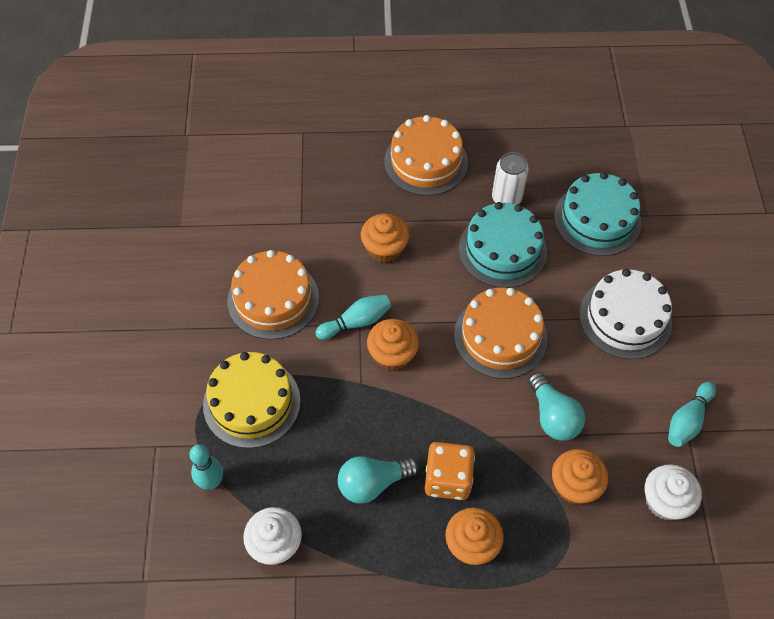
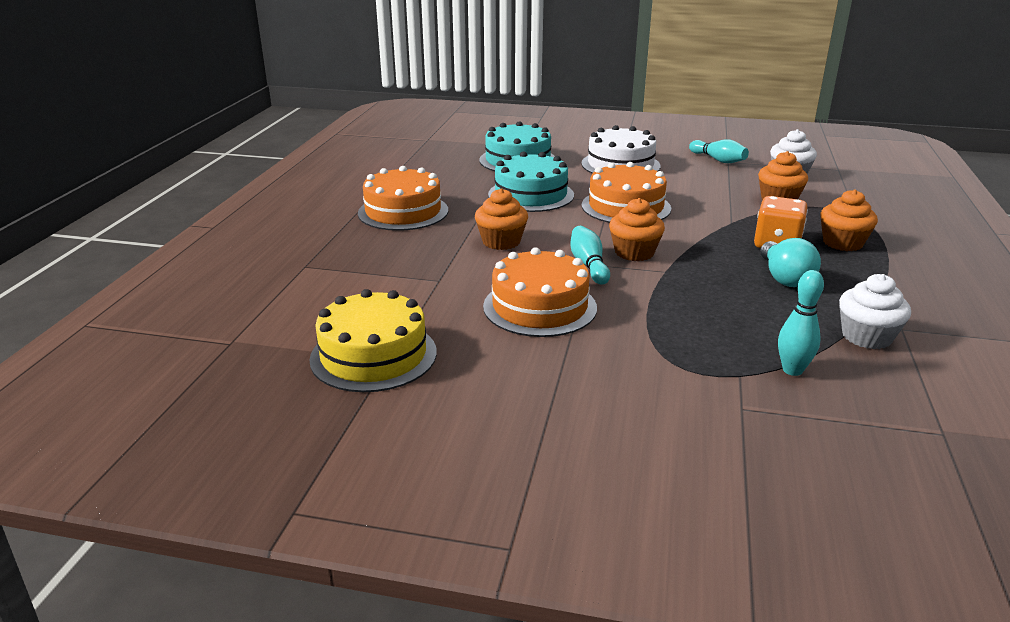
camera: 75 degrees left, 30 degrees down
(251, 402) = (682, 333): yellow cake -> yellow cake (373, 355)
(506, 198) = (473, 186): white can -> none
(553, 416) = (711, 199): turquoise light bulb -> none

